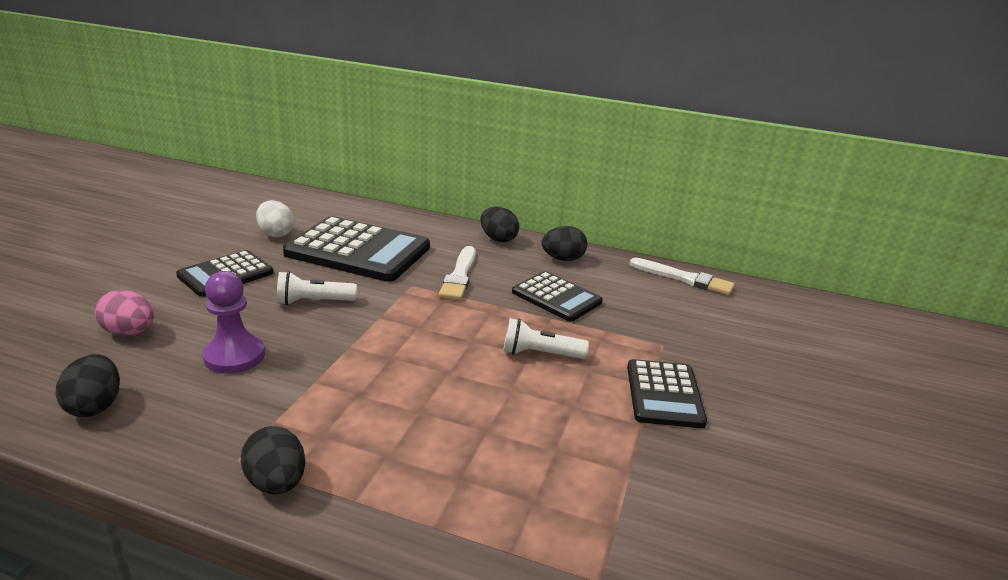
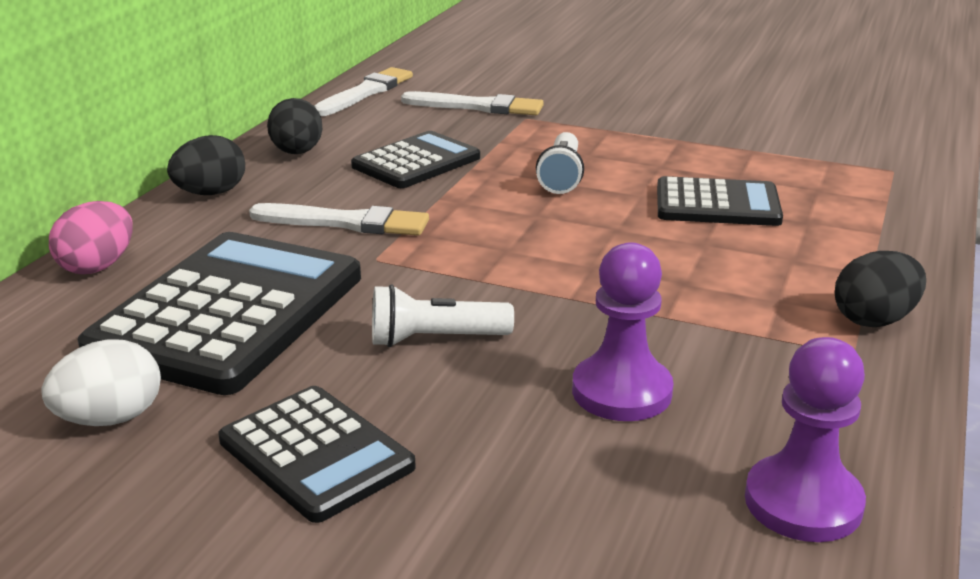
camera: 85 degrees left, 0 degrees up
(95, 406) = (803, 502): black egg -> purple pawn
(129, 332) = (570, 528): pink egg -> pink egg (98, 266)
(313, 302) = (435, 339): white flashlight -> white flashlight turned 90 degrees clockwise
(664, 394) = (624, 126): black calculator -> black calculator (717, 204)
(677, 323) = (477, 106): none -> white brush

